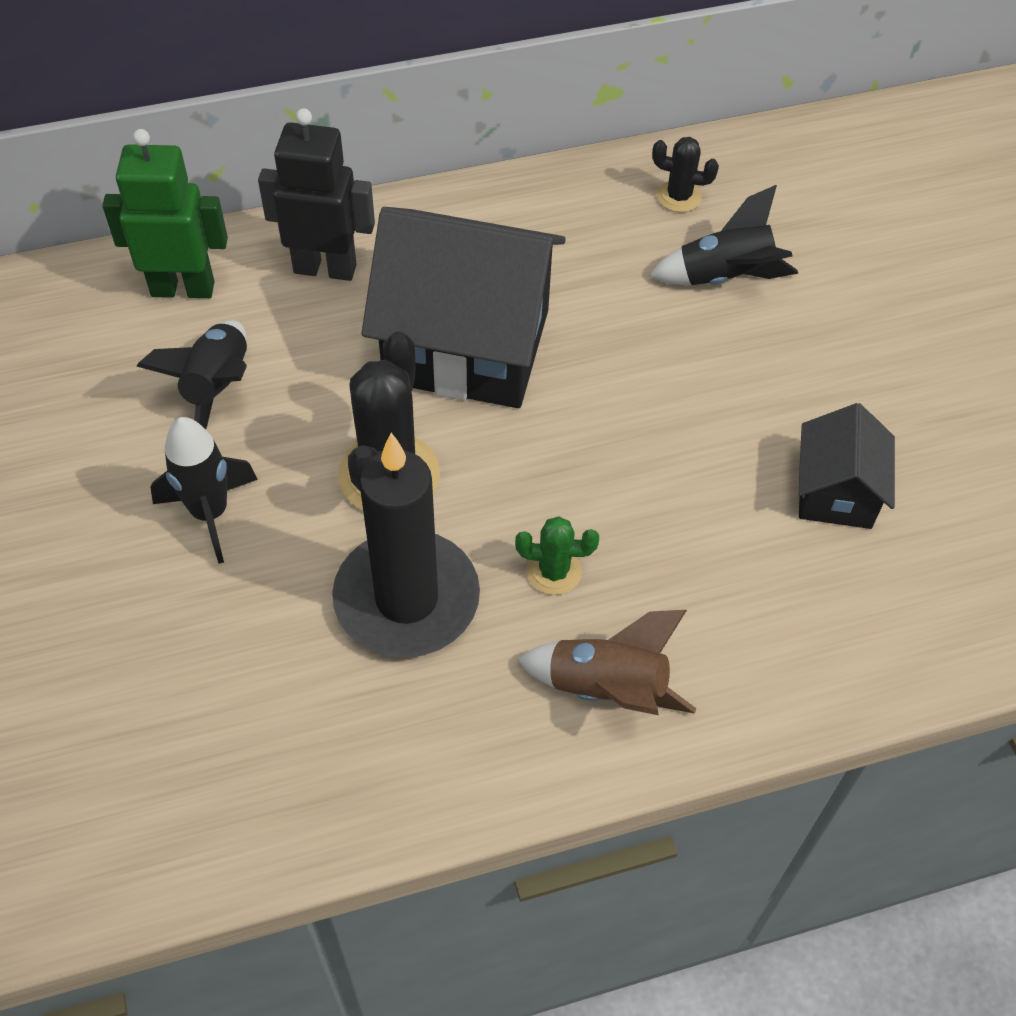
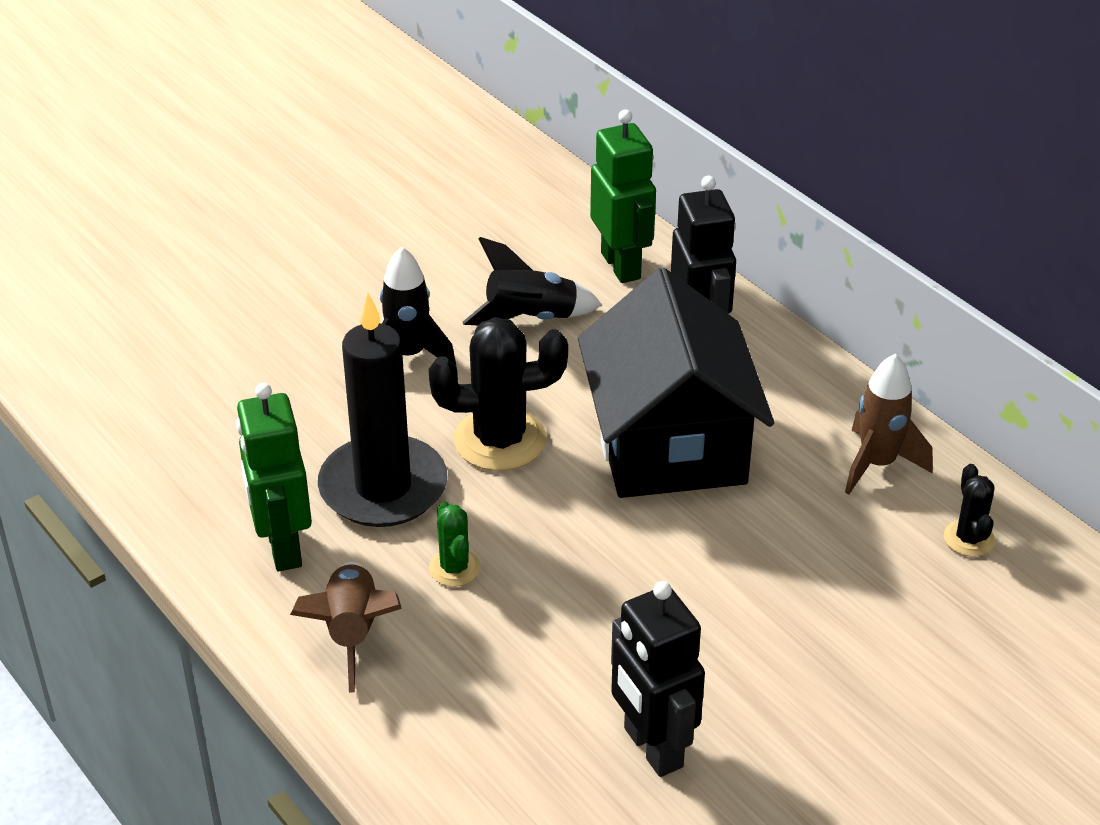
camera: 70 degrees right, 15 degrees down
(453, 720) = (282, 547): none -> green robot
(565, 216) = (877, 464): none -> brown rocket
(724, 278) = (880, 600): black rocket -> none
(835, 492) = (652, 748): black house -> black robot

